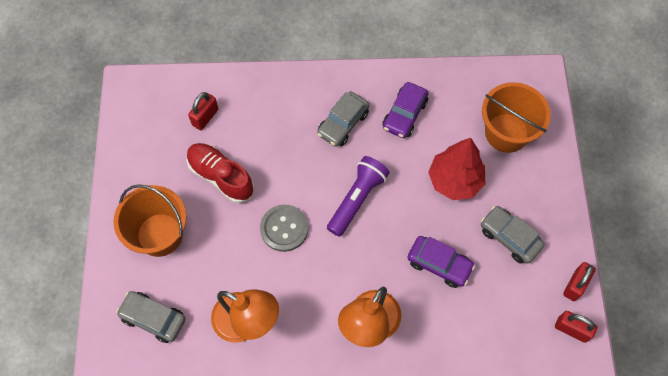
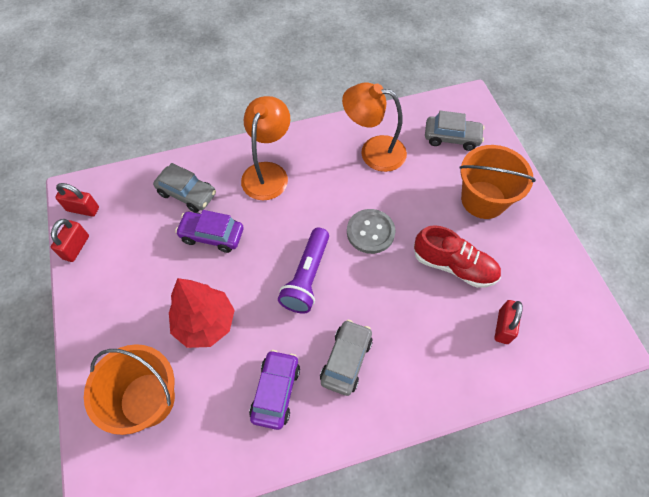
camera: 165 degrees right, 5 degrees down
(509, 238) = (142, 277): grey car -> grey car (187, 194)

